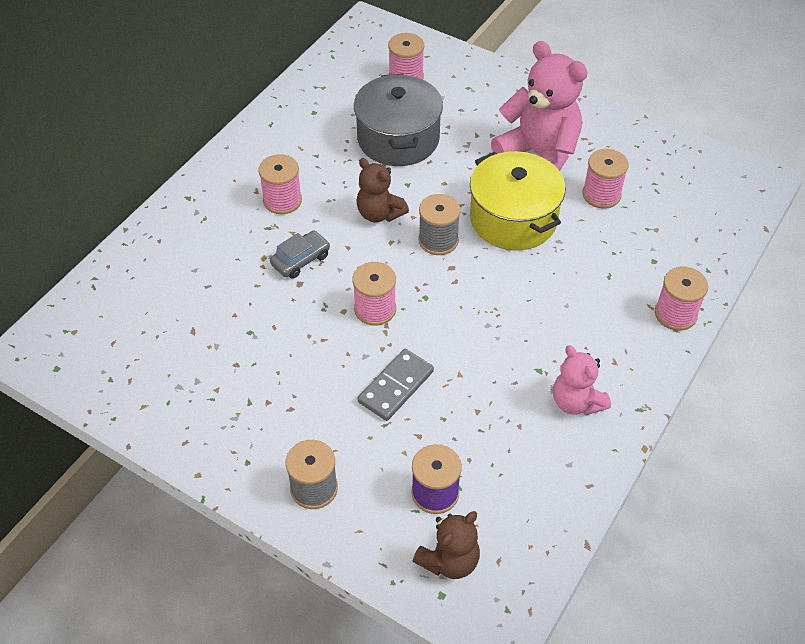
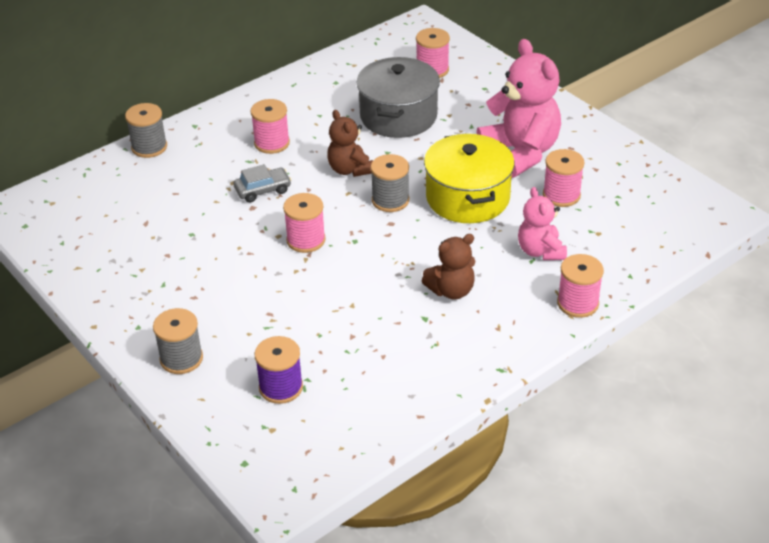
camera: 20 degrees right, 10 degrees down
(151, 235) = (149, 147): none -> grey spool
(395, 386) = (291, 301): grey domino -> none
(449, 560) = (265, 440): brown teddy bear -> brown teddy bear (451, 290)
(576, 402) = (444, 350): pink teddy bear -> pink teddy bear (540, 251)

